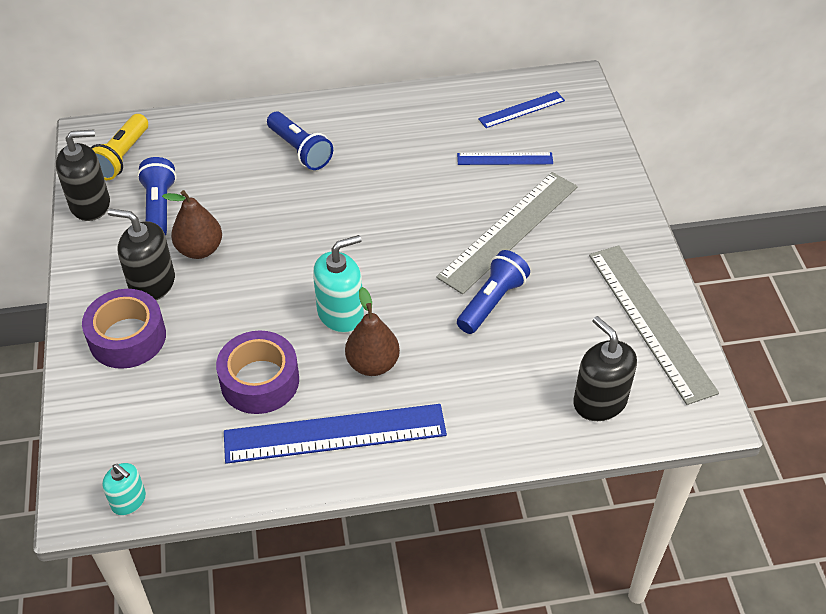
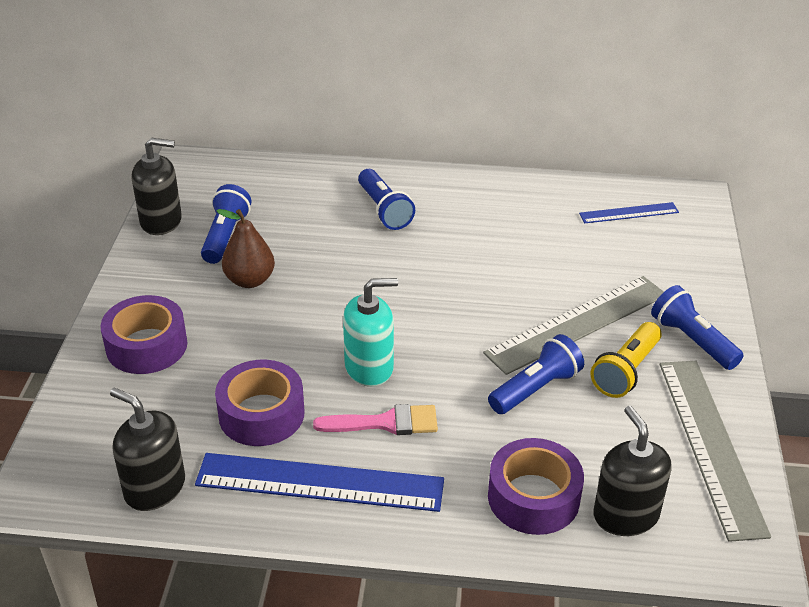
camera: 15 degrees right, 10 degrees down
(122, 157) = (208, 186): yellow flashlight -> yellow flashlight (626, 371)
(129, 501) = (83, 499): turquoise soap dispenser -> none
(152, 284) = (191, 302): black soap dispenser -> black soap dispenser (155, 488)
(373, 364) = (385, 423): brown pear -> pink brush
(505, 158) = (595, 255): blue ruler -> none
(520, 403) = (533, 497): none -> purple tape
(610, 226) = (692, 340): none -> blue flashlight

